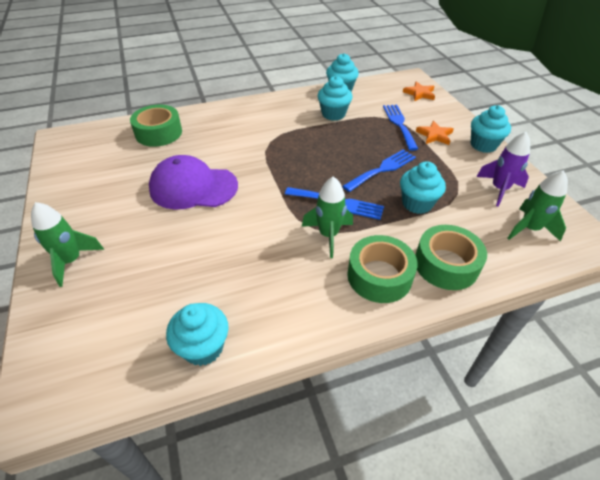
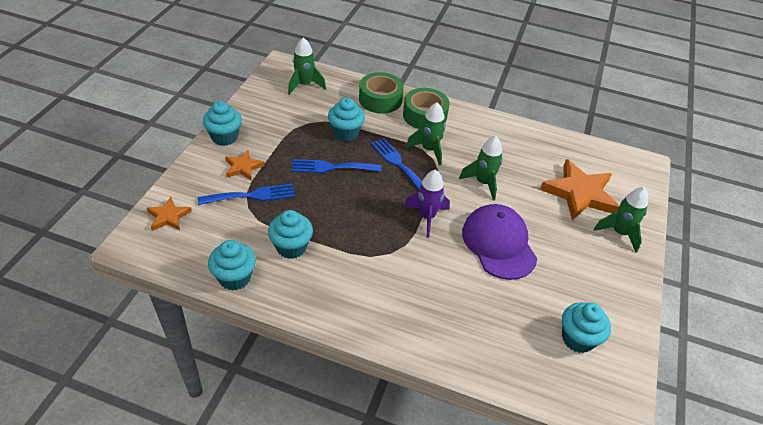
camera: 145 degrees left, 0 degrees up
(131, 284) = (580, 193): none -> orange star
(159, 133) = (496, 341): green tape -> none
(193, 187) = (498, 243): purple cap -> purple cap turned 150 degrees counterclockwise
(203, 347) = (550, 140): turquoise cupcake -> turquoise cupcake (577, 338)
(245, 232) = (483, 183): none -> green rocket
(399, 124) = (252, 195): blue fork -> blue fork turned 135 degrees counterclockwise
(499, 189) = (278, 109): purple rocket -> purple rocket (426, 217)

